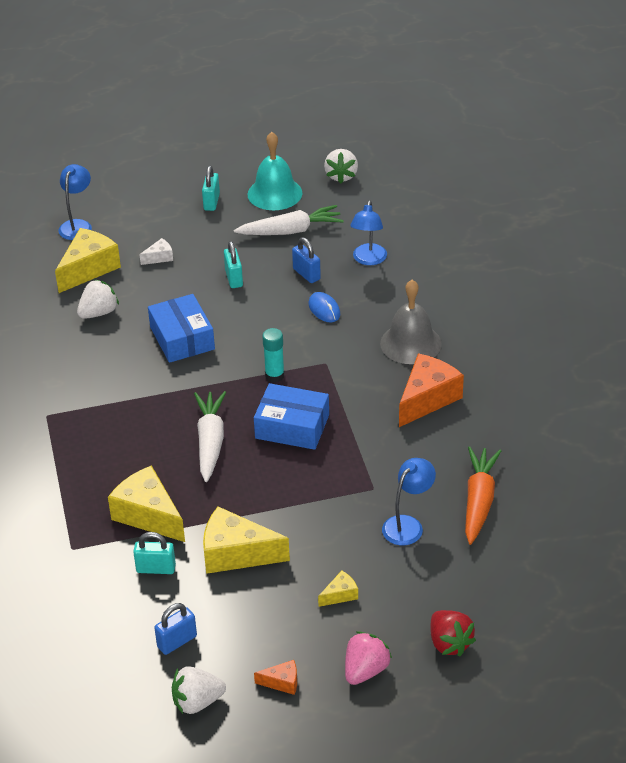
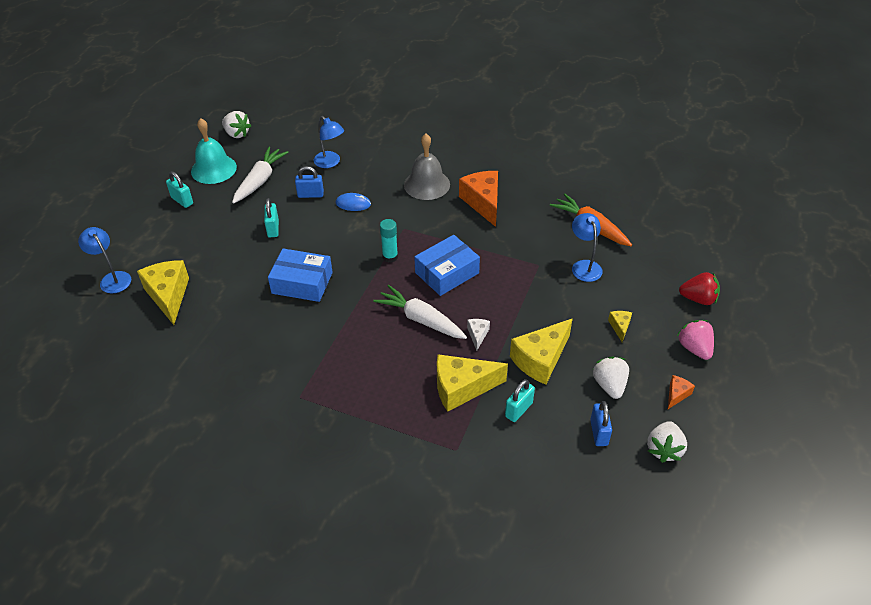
camera: 55 degrees left, 5 degrees up
(99, 313) = (223, 313): white strawberry -> white strawberry (609, 385)
(159, 257) = (205, 253): white cheese -> white cheese (477, 335)
(234, 278) = (273, 228): turquoise padlock -> turquoise padlock turned 60 degrees clockwise

